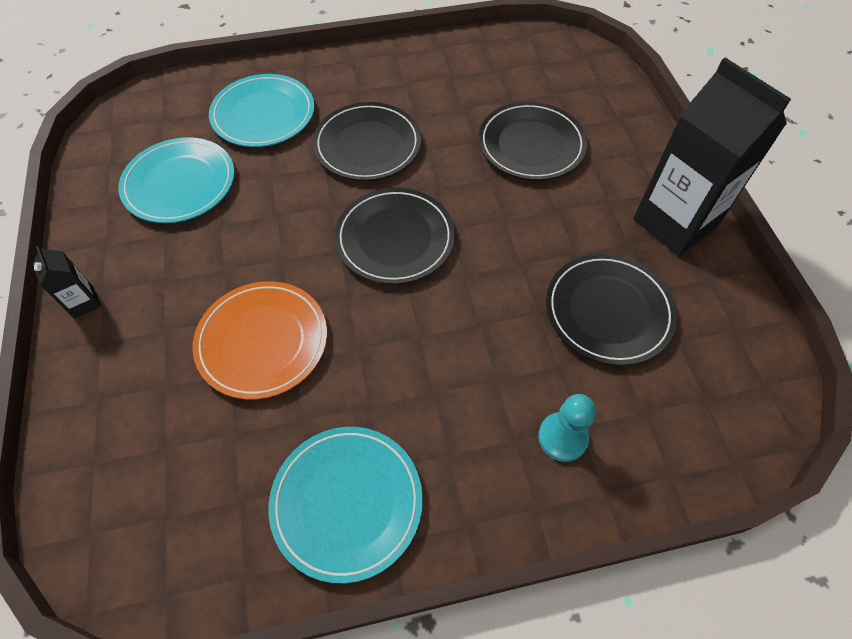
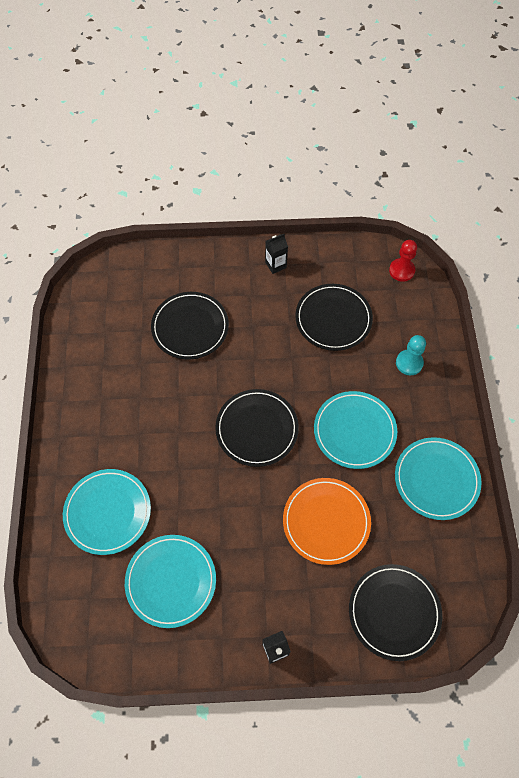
camera: 80 degrees left, 5 degrees up
(367, 145) = (163, 436): black plate -> black plate (394, 612)
(415, 364) = (354, 431): none -> turquoise plate
(674, 223) = (275, 265): black carton -> black carton, size x0.42
(752, 408) = (401, 270): none -> red pawn

